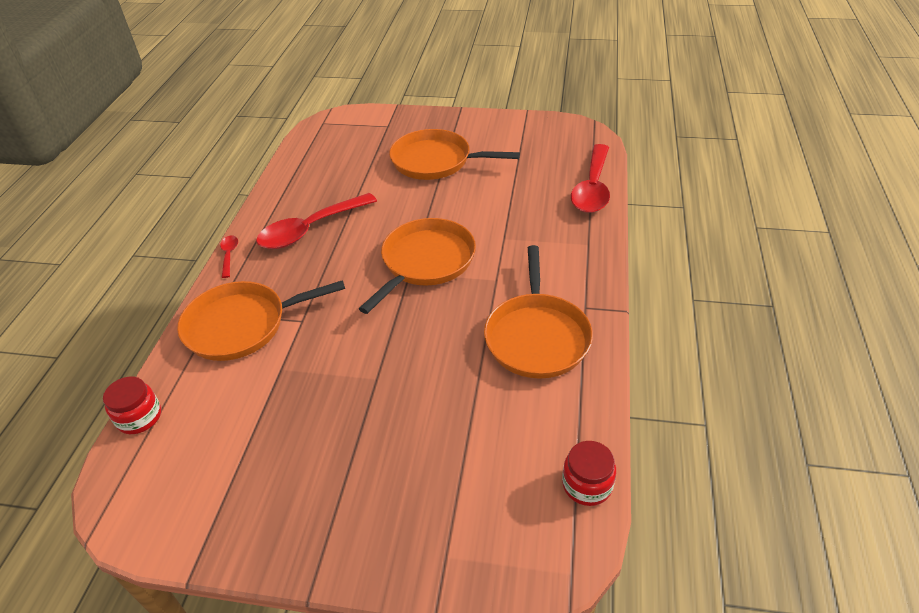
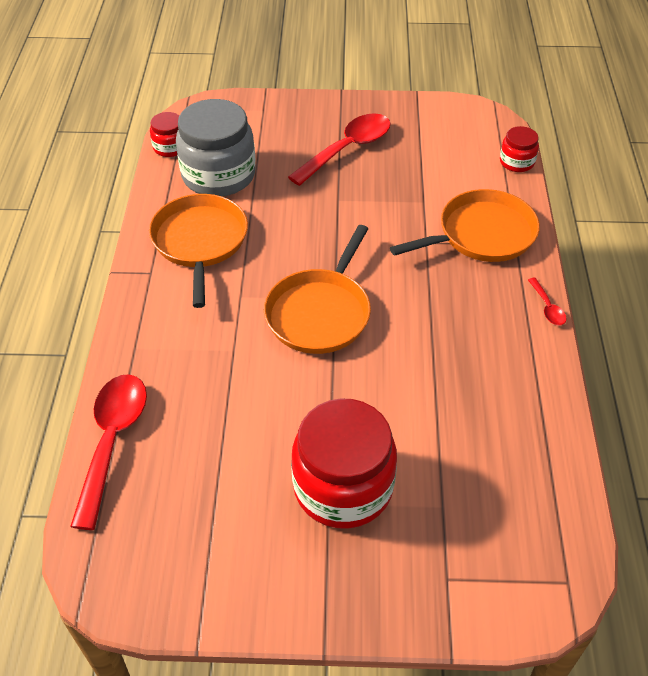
camera: 170 degrees right, 5 degrees up
(310, 229) = (472, 348): red spoon -> red spoon (347, 149)
(435, 161) = (343, 487): orange pan -> red jar
(517, 427) = (218, 175): none -> grey jar

